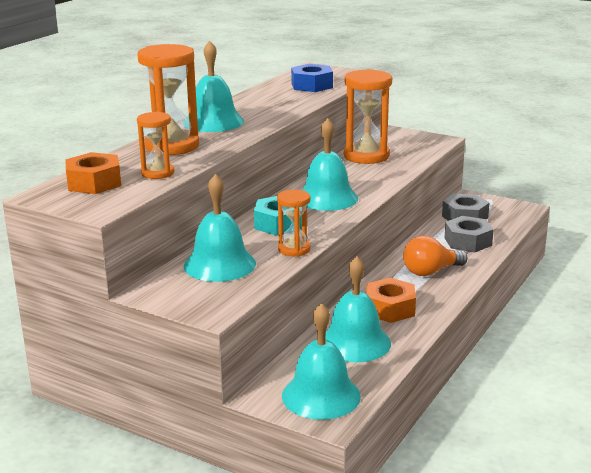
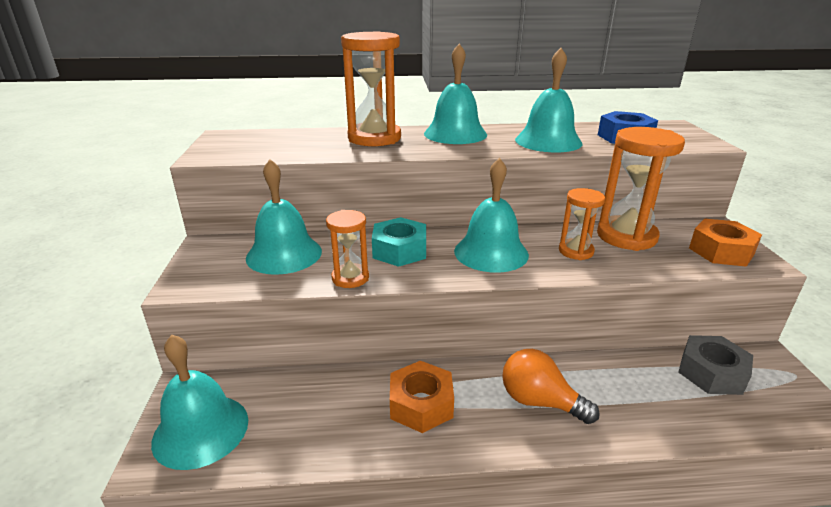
camera: 55 degrees right, 5 degrees up
(94, 183) = (262, 140): orange nut -> orange nut (721, 251)
(158, 173) = (306, 150): orange hourglass -> orange hourglass (576, 251)
(355, 342) = (325, 408): turquoise bell -> turquoise bell (548, 141)
(468, 241) = (655, 402): grey nut -> none

